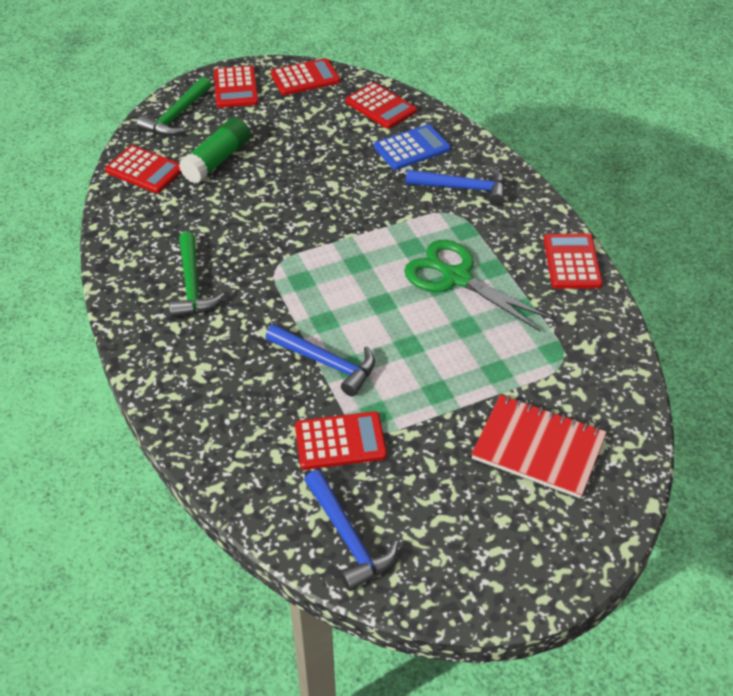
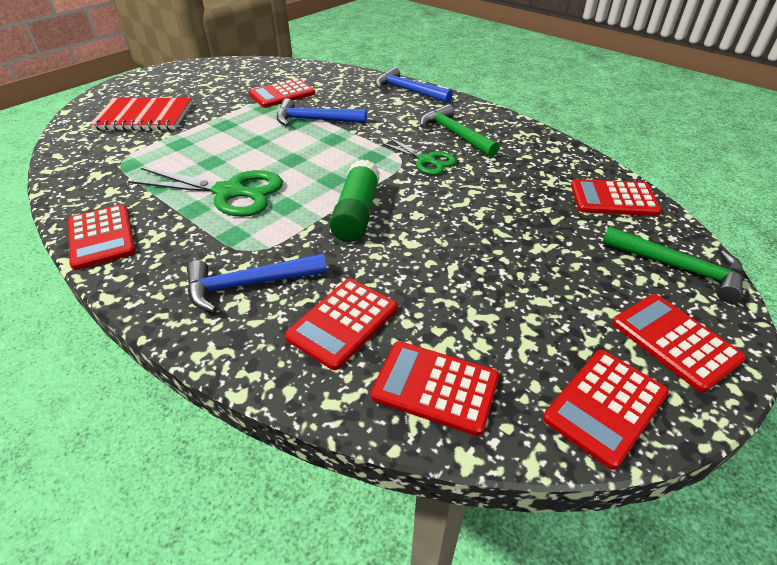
camera: 155 degrees right, 5 degrees down
(176, 116) = (678, 268): green hammer -> green hammer turned 120 degrees clockwise
(217, 160) = (559, 229): green glue stick -> green glue stick (356, 213)
(253, 259) = (426, 160): none -> green scissors
(348, 538) = (258, 69): blue hammer -> blue hammer (408, 90)
(412, 148) = (343, 322): blue calculator -> red calculator

